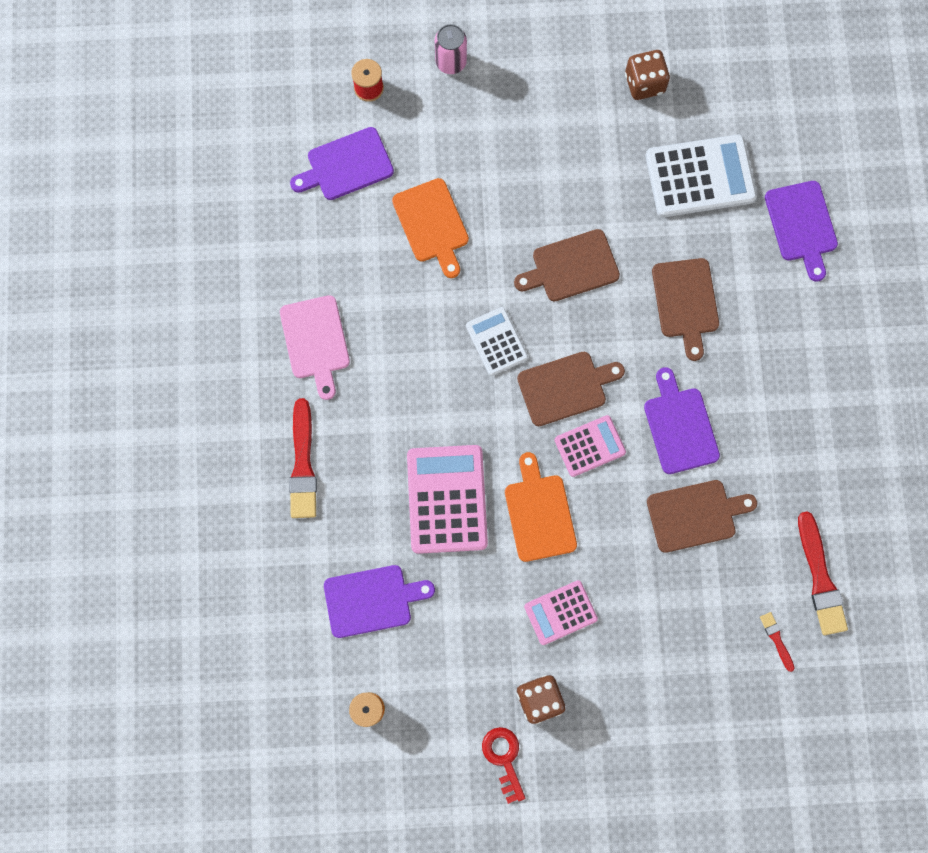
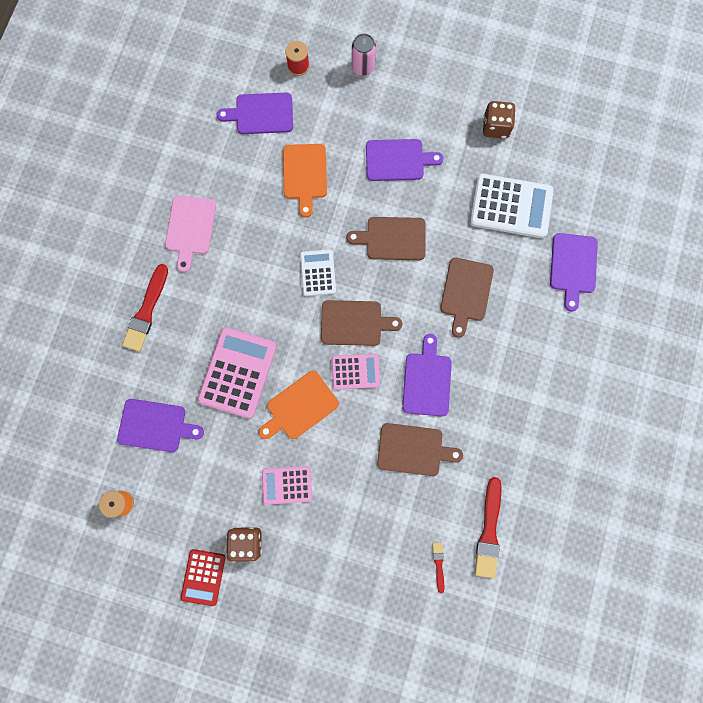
camera: 20 degrees right, 0 degrees up
(504, 758) = (203, 577): red key -> red calculator
(539, 513) = (300, 407): orange cutting board -> orange cutting board turned 135 degrees counterclockwise
(540, 166) = (398, 160): none -> purple cutting board

